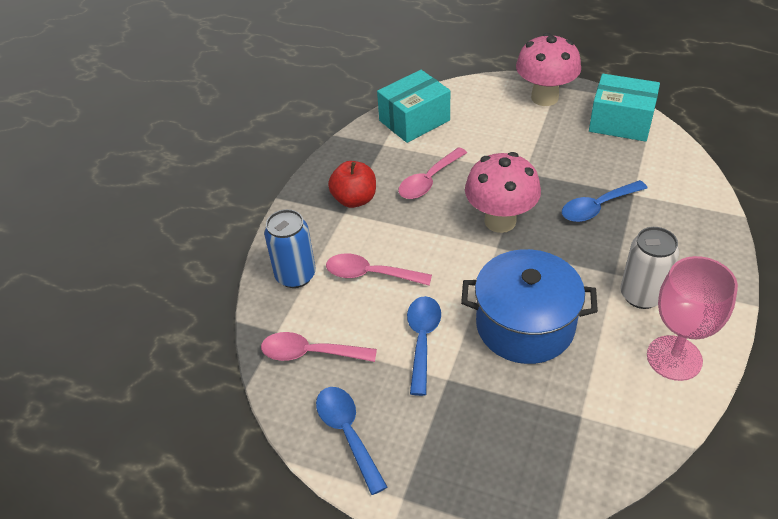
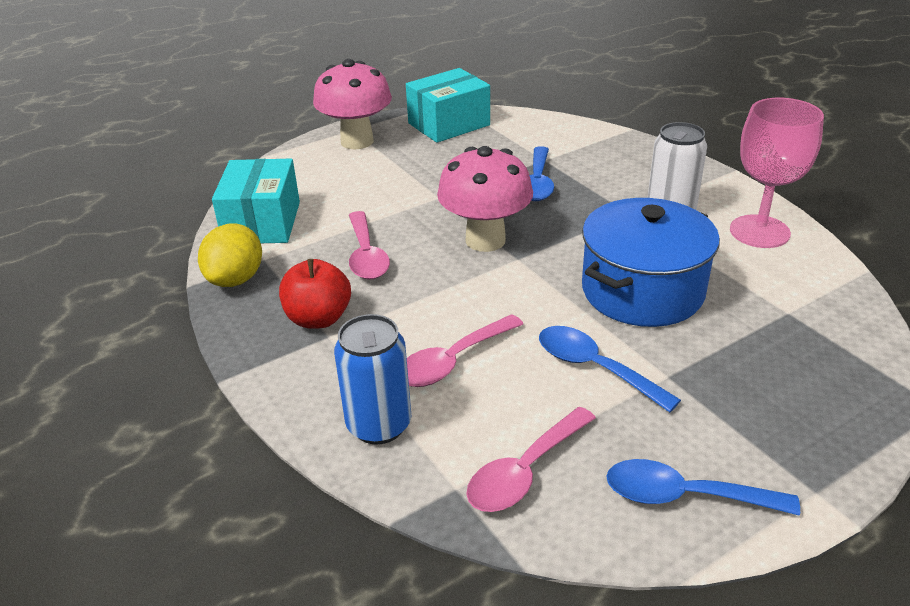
camera: 55 degrees left, 10 degrees down
(355, 147) = (236, 279): none -> yellow lemon

